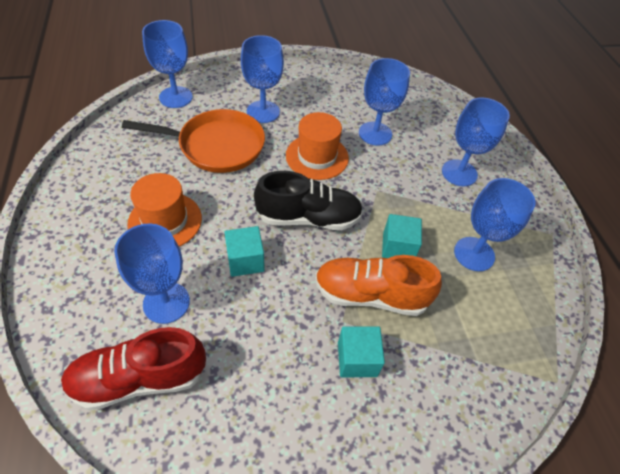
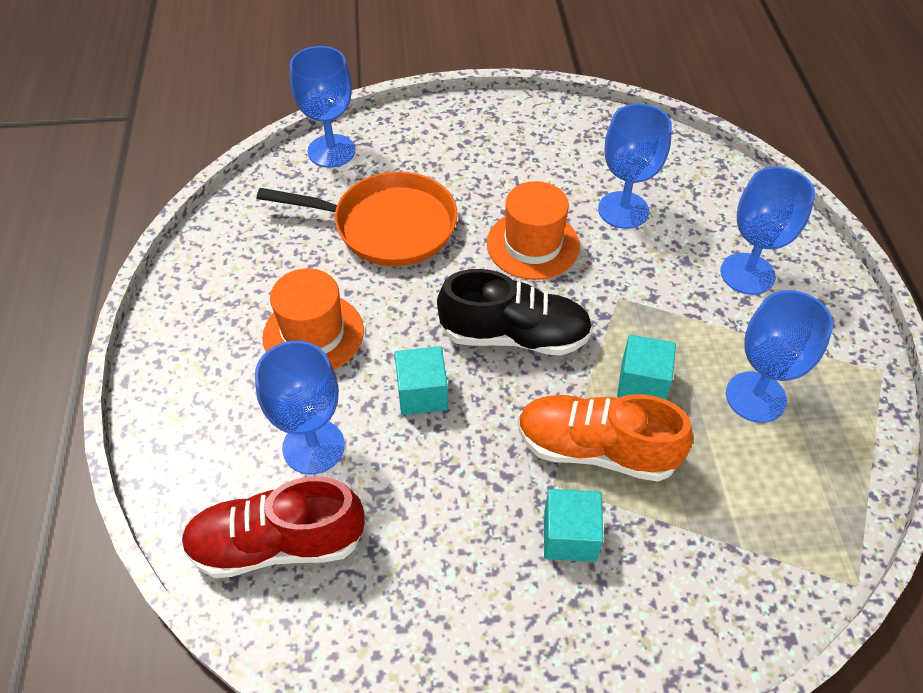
camera: 10 degrees right, 0 degrees up
(263, 112) = (457, 174): blue goblet -> none

